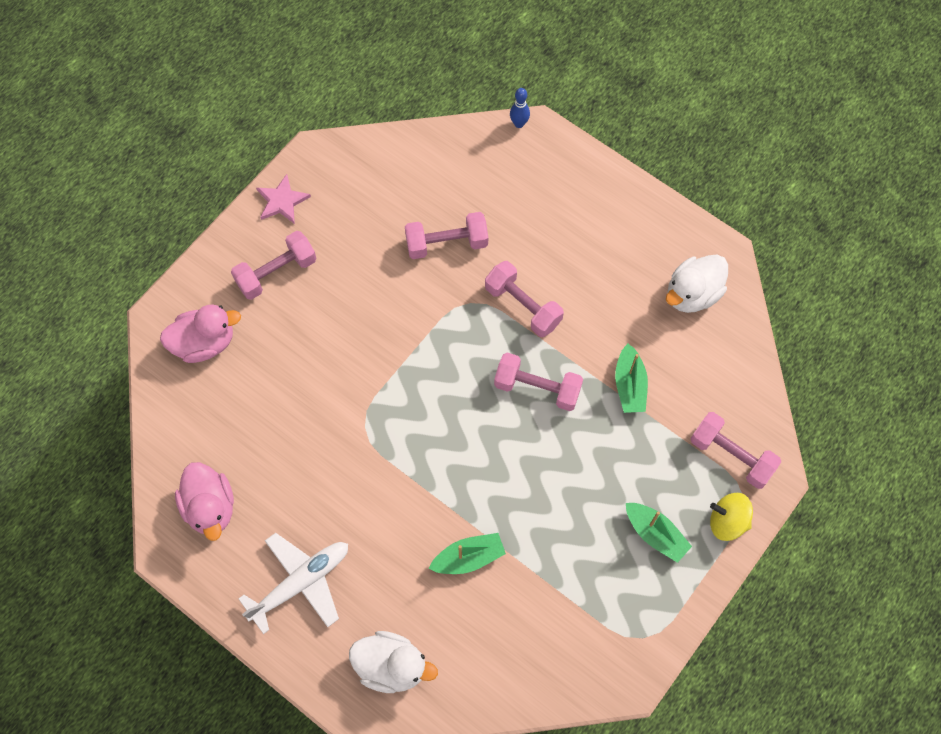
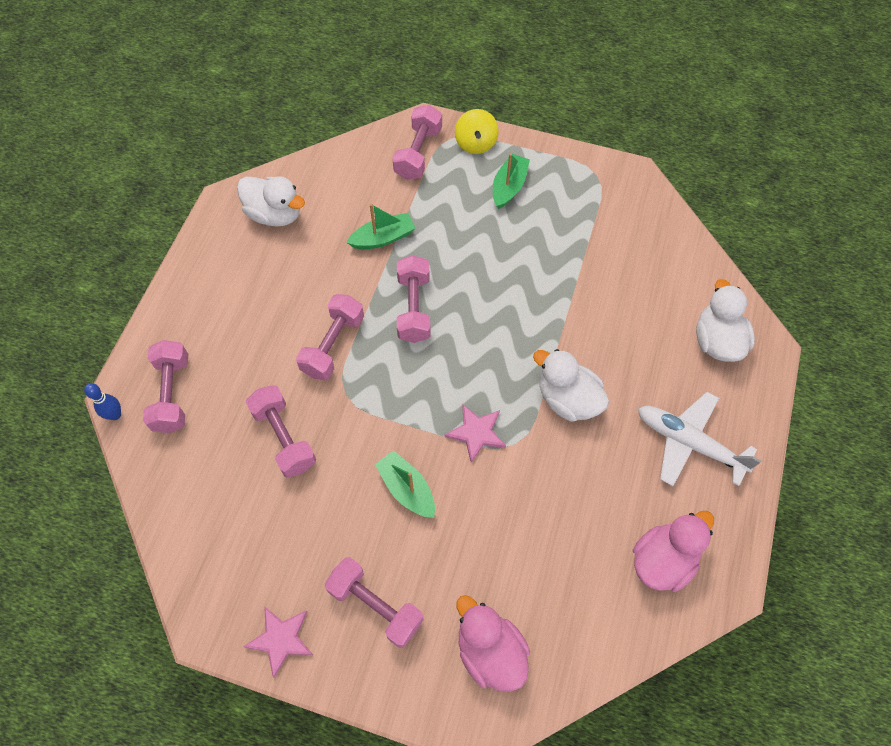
camera: 110 degrees left, 5 degrees down
(388, 398) = (476, 433): none -> pink star
(388, 491) = (567, 399): none -> white duck
(468, 558) = (595, 313): green boat -> green boat (407, 489)
(522, 168) = (172, 394): none -> pink dumbbell

